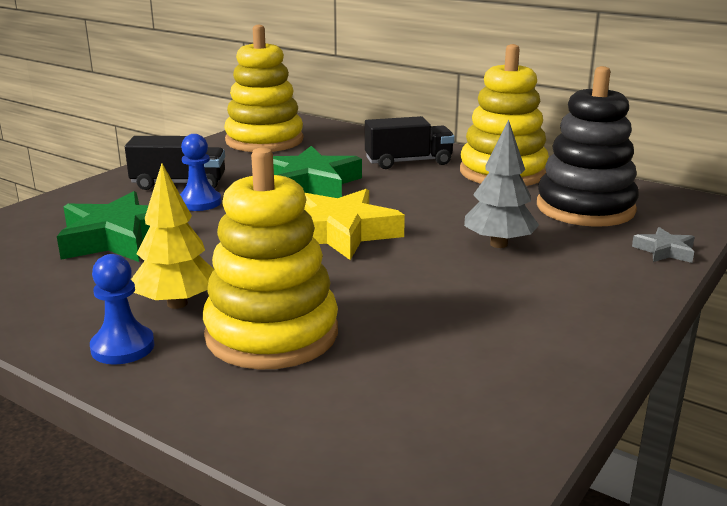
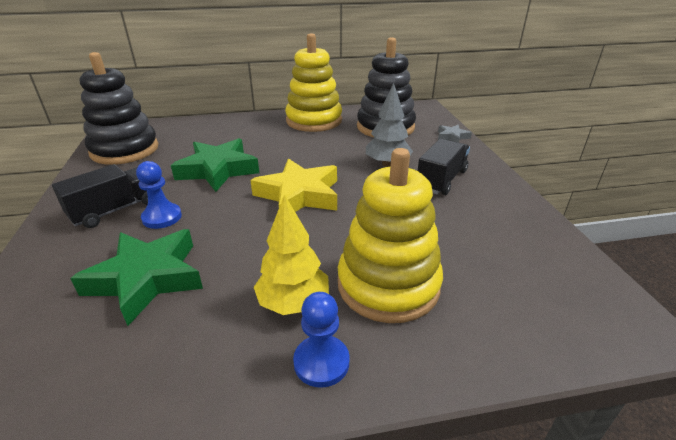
camera: 45 degrees left, 10 degrees up
(264, 141) = (125, 150): yellow stacking toy -> black stacking toy
(408, 162) = (252, 132): black truck -> black truck (441, 180)

